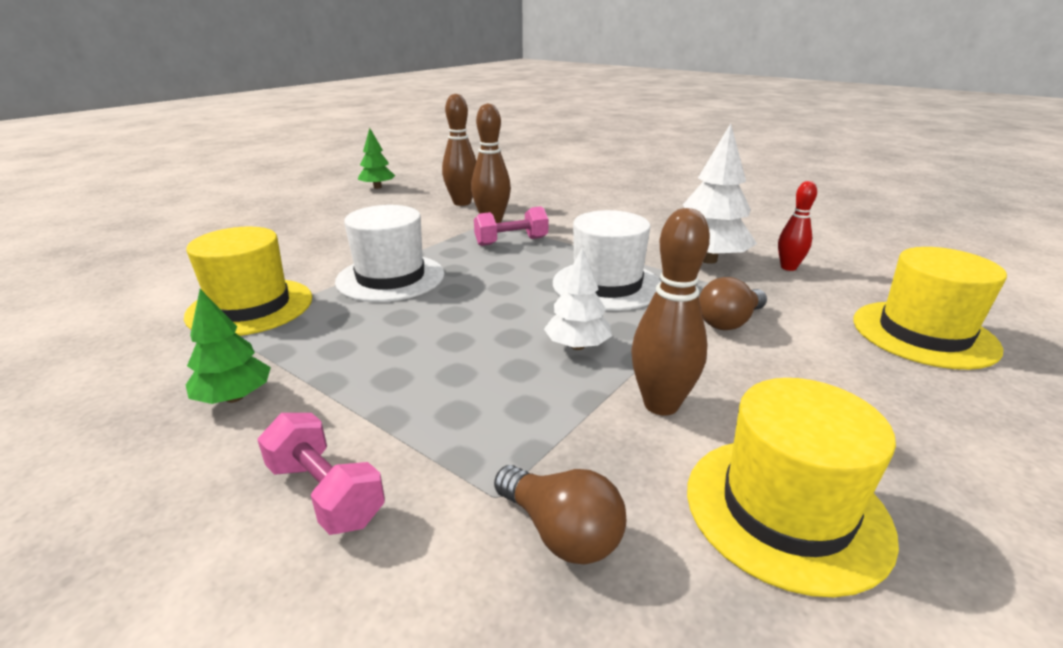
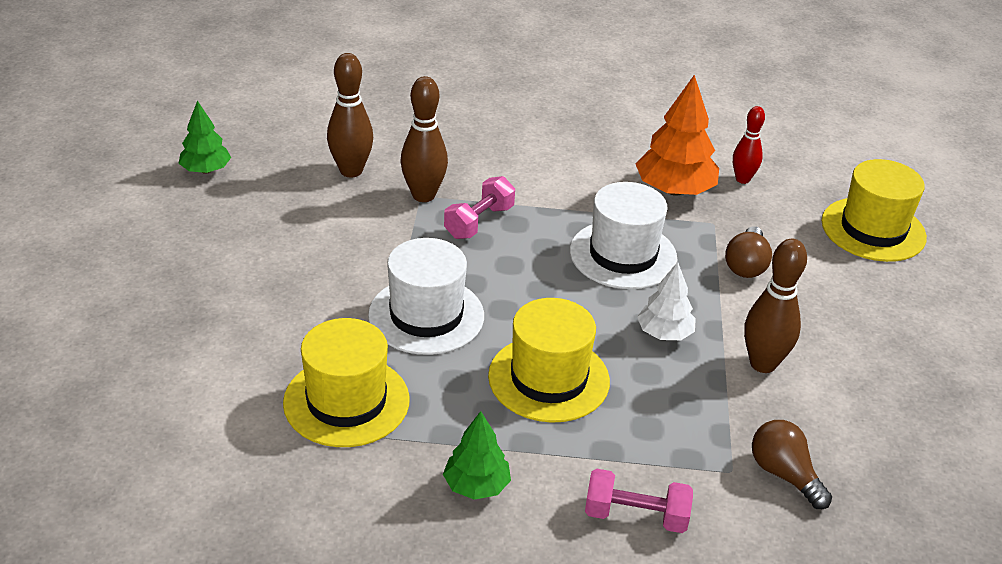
camera: 35 degrees left, 10 degrees up
(561, 532) = (784, 474): brown light bulb -> brown light bulb turned 135 degrees counterclockwise
(708, 260) = (674, 190): white tree -> orange tree
(786, 510) = (878, 408): yellow hat -> yellow hat (549, 378)

